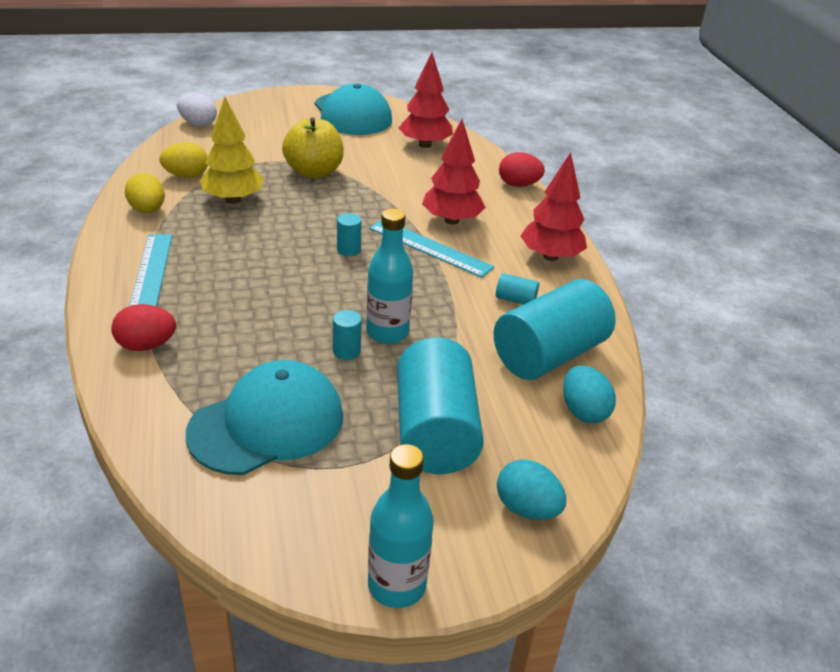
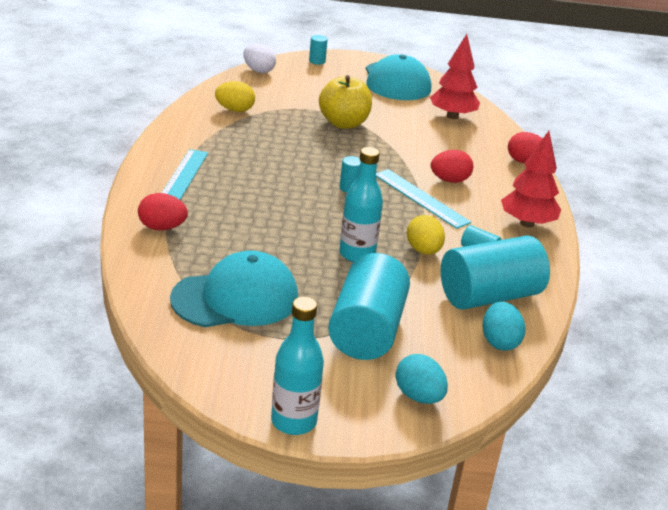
camera: 15 degrees right, 5 degrees down
(147, 210) = (194, 131): yellow egg -> yellow egg (423, 251)
(233, 199) = (267, 134): yellow tree -> none
(346, 351) = (318, 261): turquoise cylinder -> turquoise cylinder (317, 61)
(451, 220) = (449, 180): red tree -> red egg

